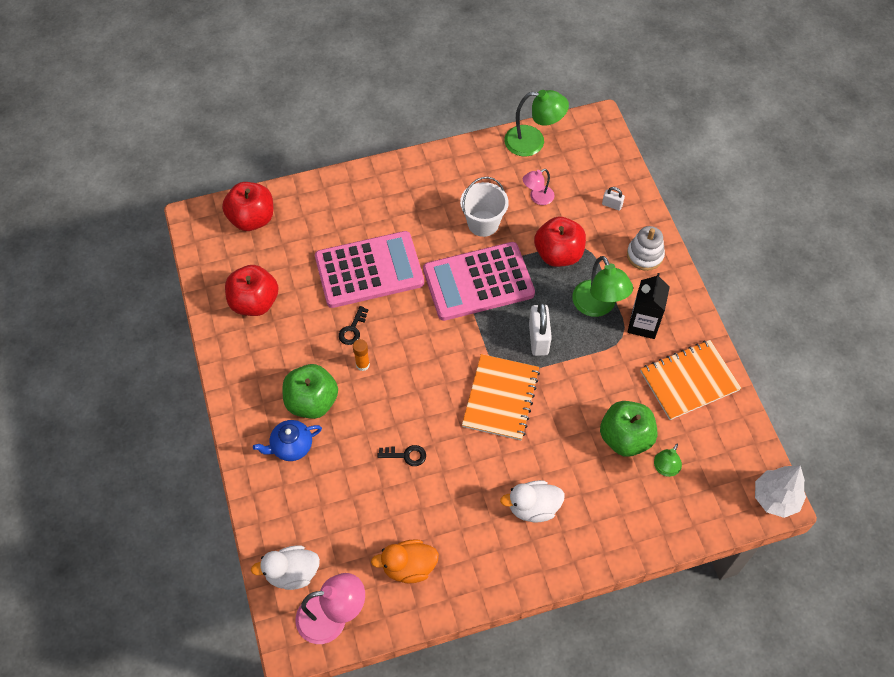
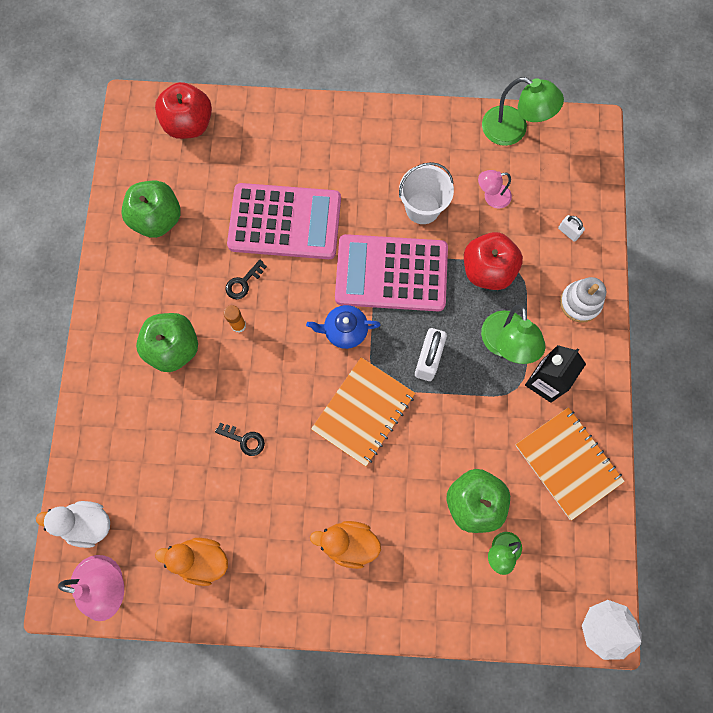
camera: 20 degrees right, 15 degrees up
(254, 302) = (157, 219): red apple -> green apple
(291, 446) = (135, 389): blue teapot -> blue teapot (344, 331)
(533, 507) = (349, 543): white duck -> orange duck
(689, 381) = (568, 463): orange notebook -> orange notebook turned 60 degrees clockwise

